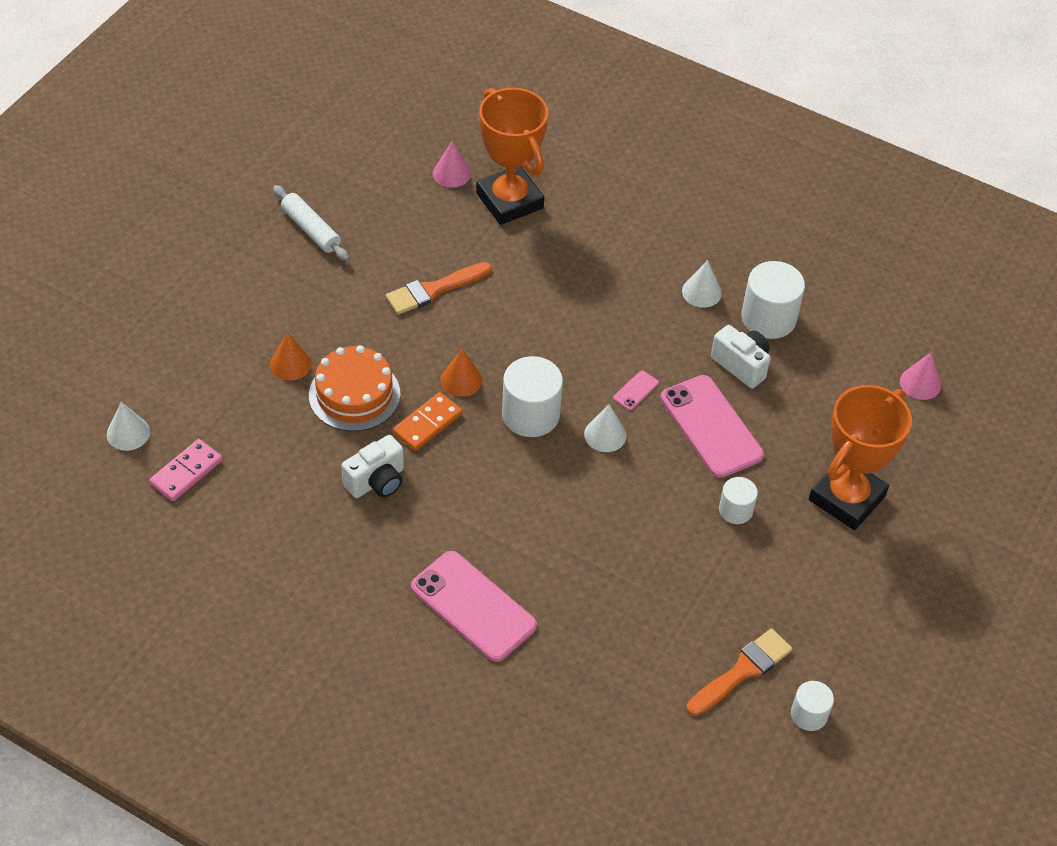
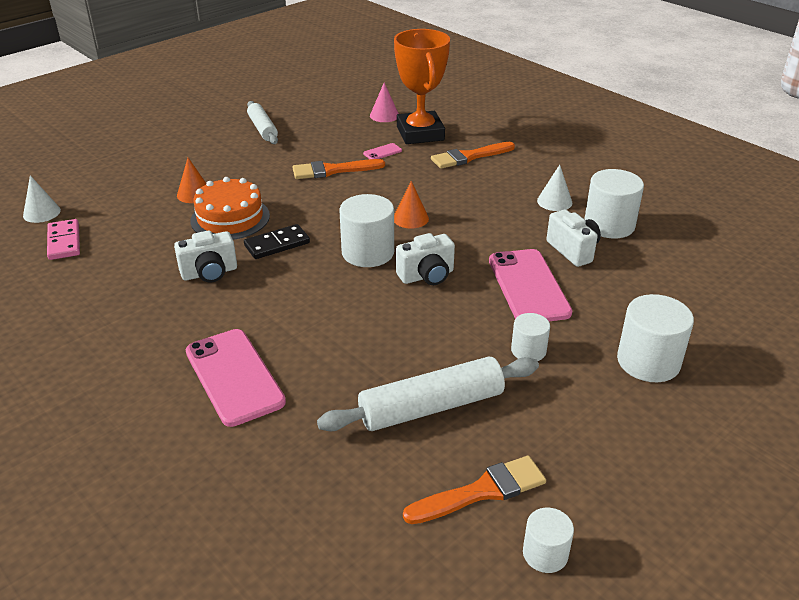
camera: 20 degrees right, 15 degrees down
(186, 472) = (64, 242): pink domino -> pink domino turned 75 degrees counterclockwise
(427, 423) = (277, 244): orange domino -> black domino
(461, 380) = (322, 223): orange cone -> orange cone (410, 218)
(583, 233) = (469, 157): none -> orange brush
(605, 435) = (427, 276): white cone -> white camera
(636, 391) = (469, 252): pink phone -> pink phone (382, 152)
(669, 596) = (431, 407): none -> white rolling pin
(846, 498) = (648, 361): orange trophy -> white cylinder
(920, 383) = (747, 289): pink cone -> none

